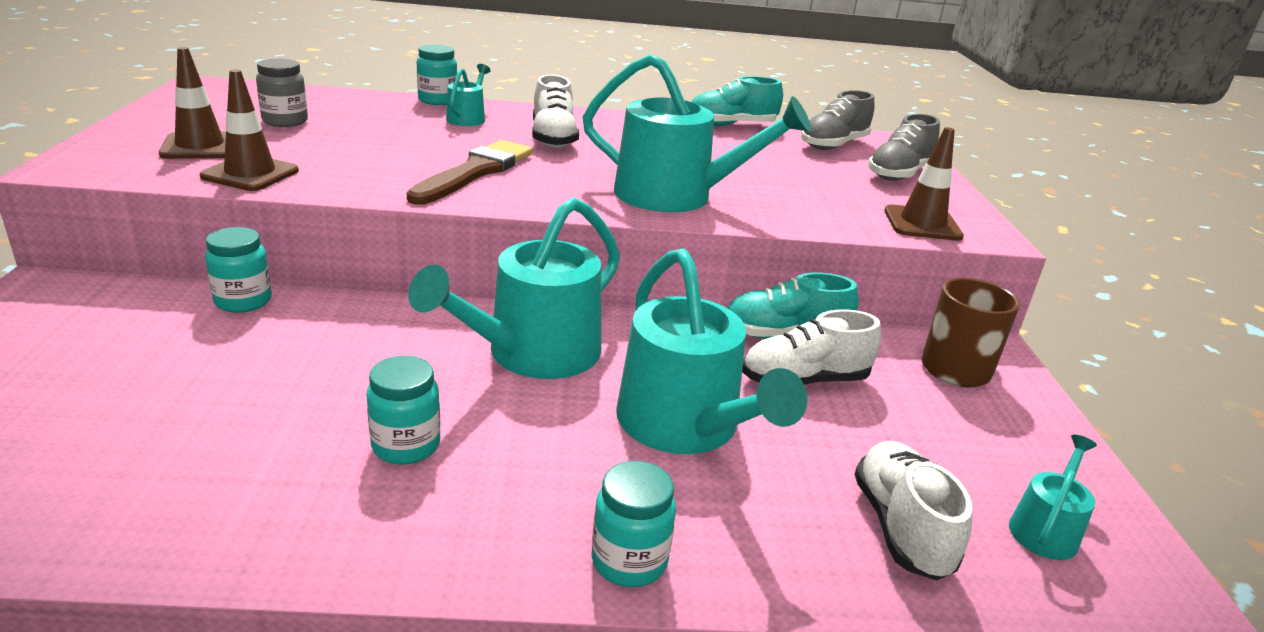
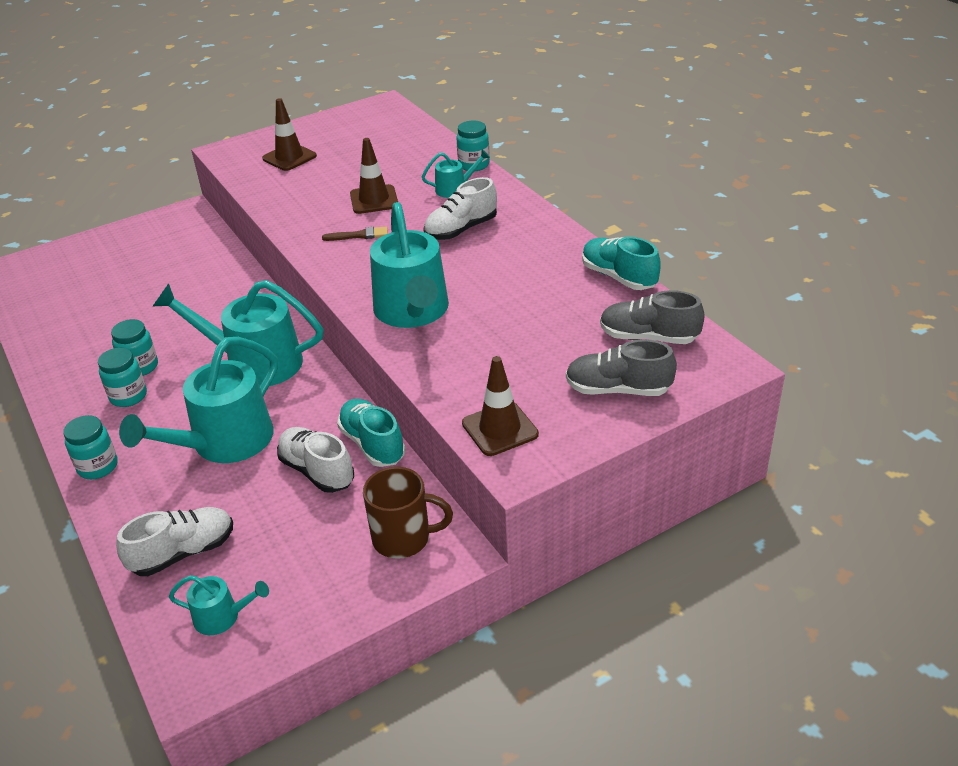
camera: 65 degrees right, 10 degrees up
(243, 301) = (225, 259): turquoise jar -> turquoise jar (128, 396)
(250, 174) = (270, 187): brown traffic cone -> brown traffic cone (374, 200)
(285, 121) = (359, 152): grey jar -> none
(475, 172) = (359, 235): brown brush -> brown brush, size x0.51

